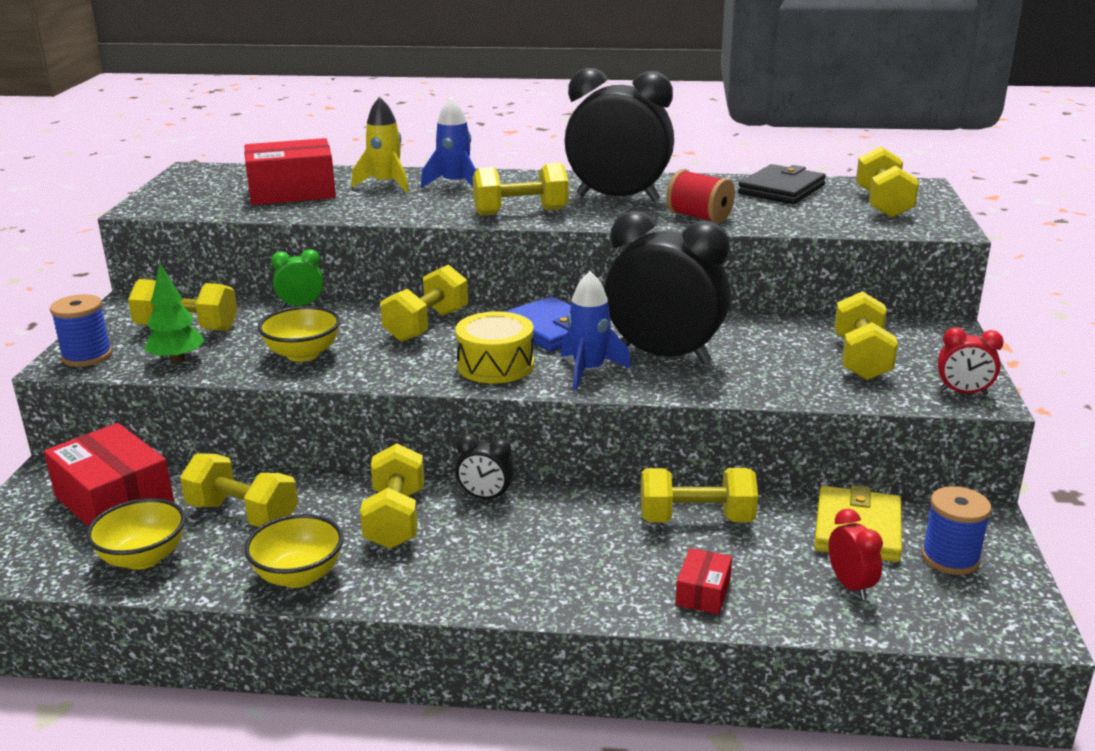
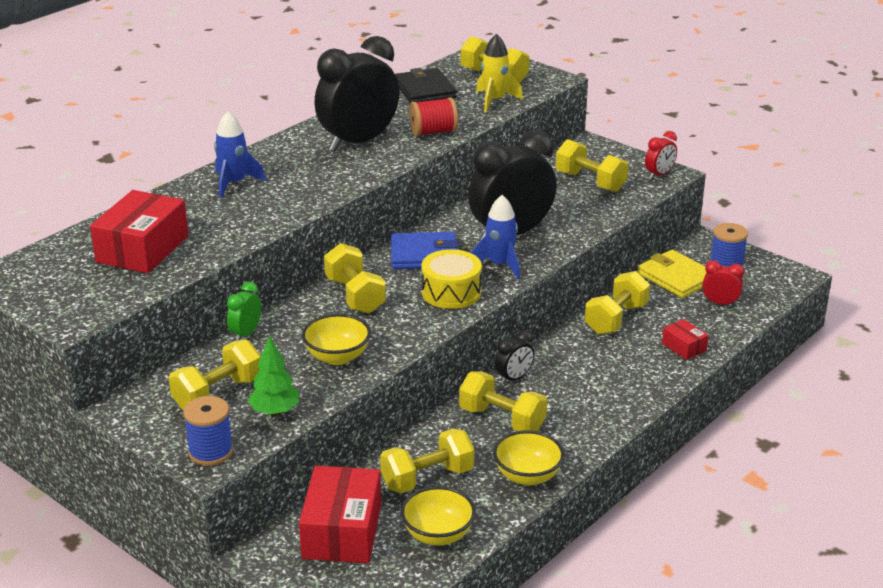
camera: 55 degrees left, 5 degrees up
(114, 501) = (342, 531): red box -> red box turned 75 degrees counterclockwise
(386, 184) = (189, 208): yellow rocket -> yellow rocket (494, 101)
(520, 212) = (334, 181): yellow dumbbell -> none

